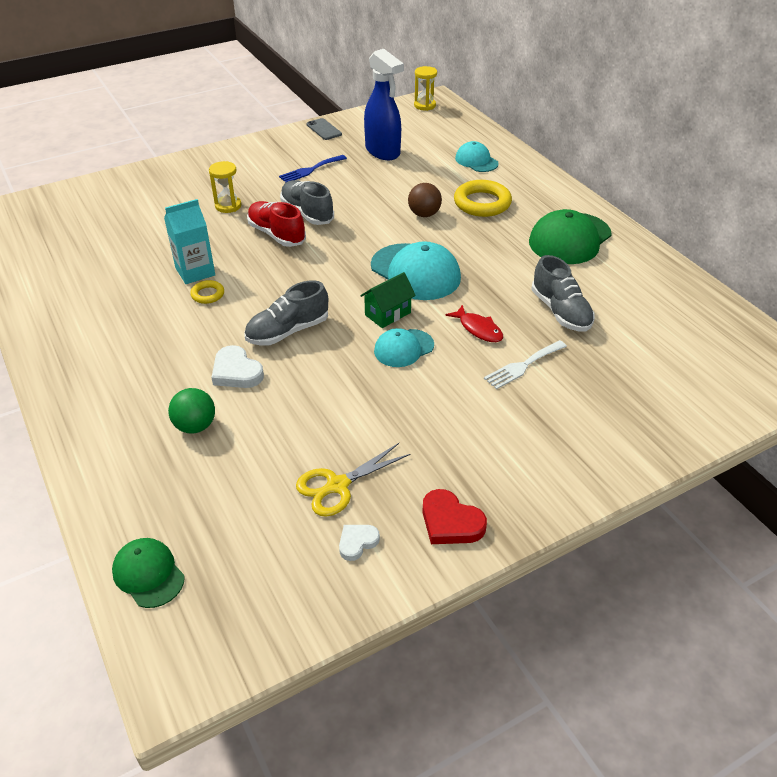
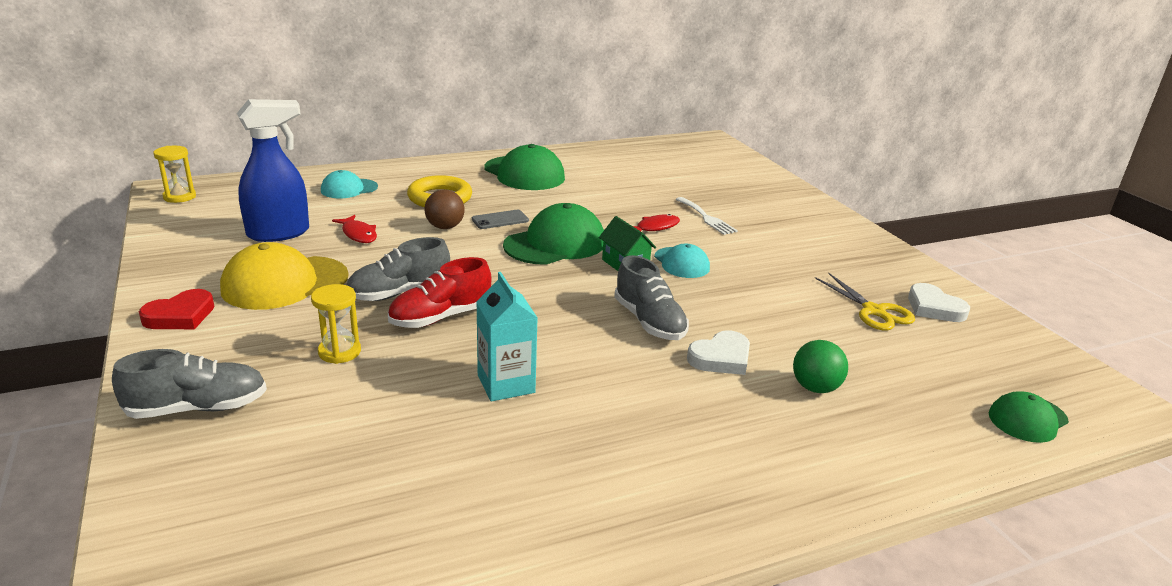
camera: 85 degrees left, 15 degrees down
(208, 294) = (564, 374): yellow ring -> none
(310, 170) = (285, 283): blue fork -> yellow cap
(324, 129) = (171, 264): grey phone -> grey phone (500, 220)
(357, 542) = (934, 308): white heart -> white heart, size x1.58
(394, 181) = (358, 234): none -> red fish
(415, 272) = (555, 244): turquoise cap -> green cap
(450, 522) = (895, 268): red heart -> red heart (180, 316)
(560, 312) = (634, 194): grey shoe -> grey shoe (198, 408)

